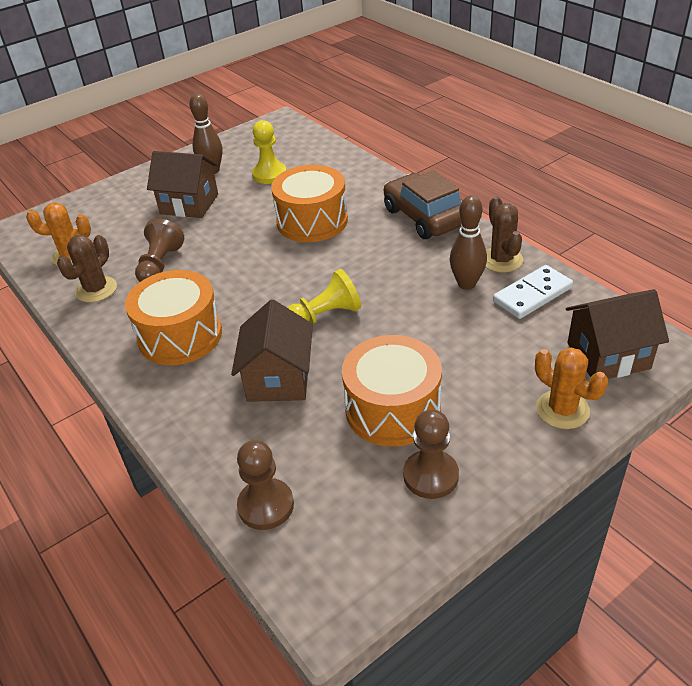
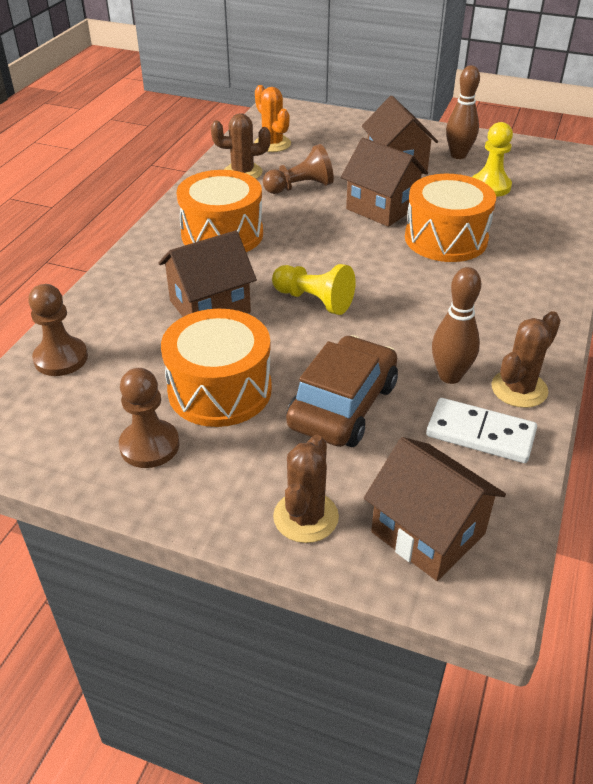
camera: 55 degrees right, 0 degrees up
(239, 234) = (381, 208): none -> brown house
(424, 217) = (534, 306): brown car -> brown car (343, 405)
(562, 410) = (306, 517): orange cactus -> brown cactus

